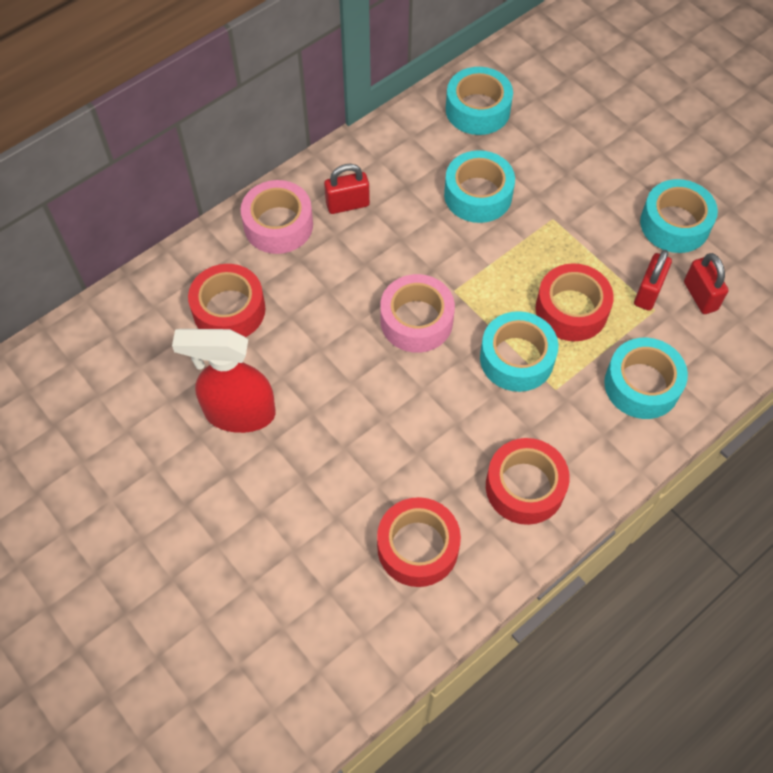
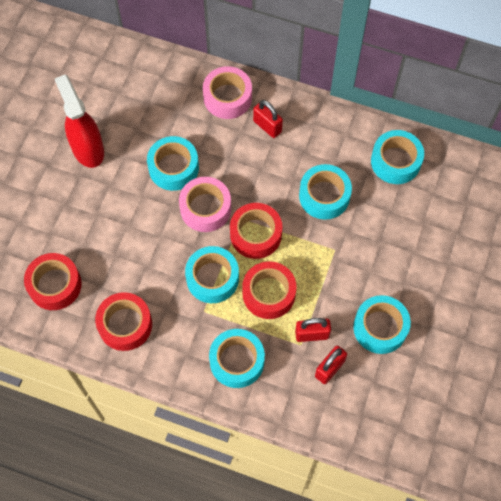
camera: 60 degrees right, 5 degrees up
(229, 310) = (152, 105): red tape -> red tape (256, 234)
(336, 328) = (173, 168): none -> turquoise tape

